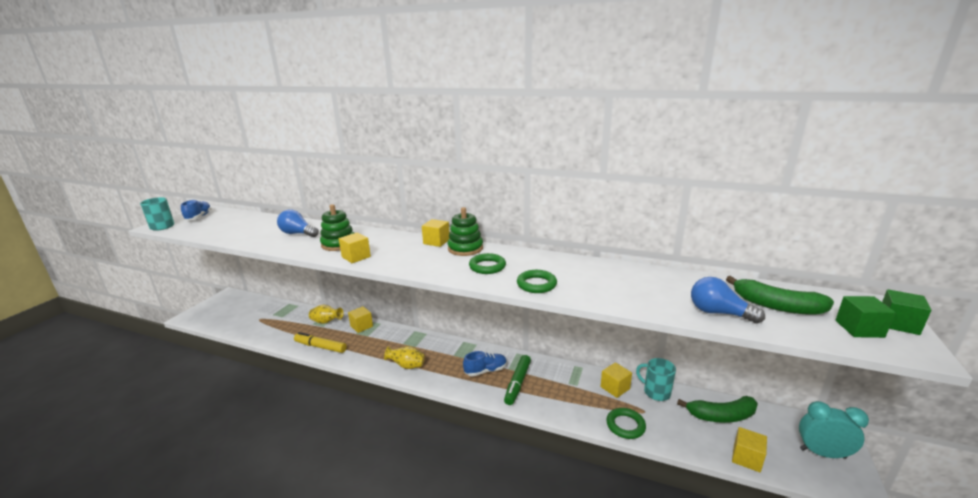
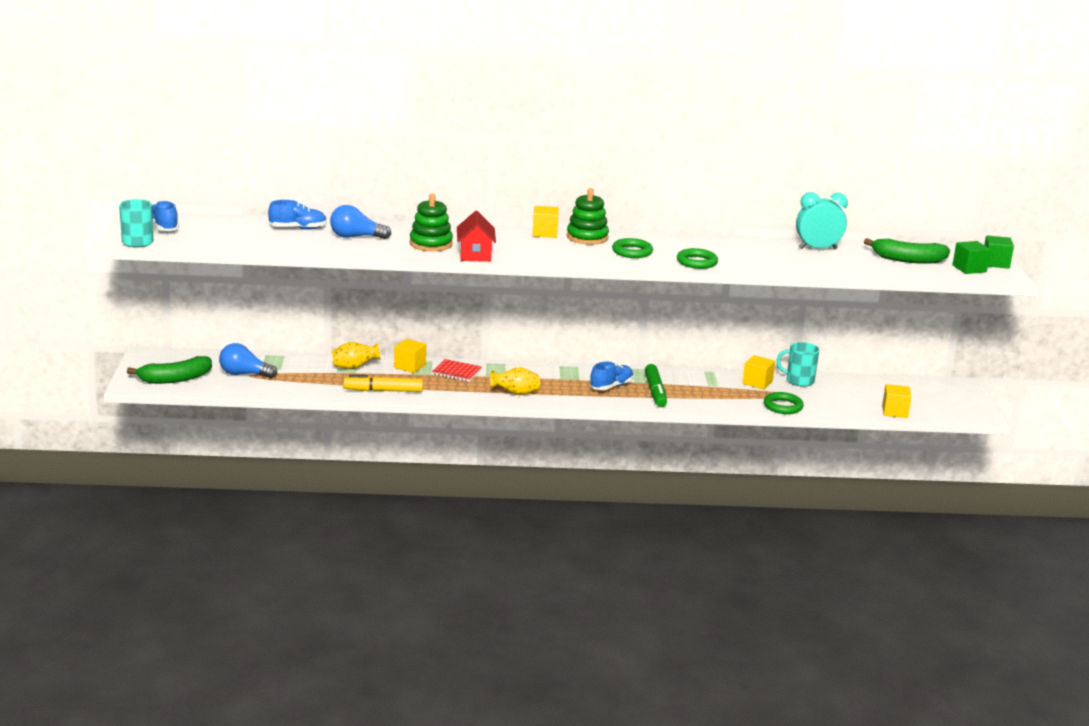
camera: 25 degrees left, 0 degrees up
(273, 224) = (298, 228): none -> blue shoe
(356, 257) = (475, 254): yellow cube -> red house
(386, 336) = (456, 372): none -> red notebook
(718, 313) = (865, 268): blue light bulb -> blue light bulb (244, 374)
(721, 416) = (865, 389): green banana -> green banana (175, 379)
(822, 453) = (954, 400): turquoise clock -> turquoise clock (817, 249)

